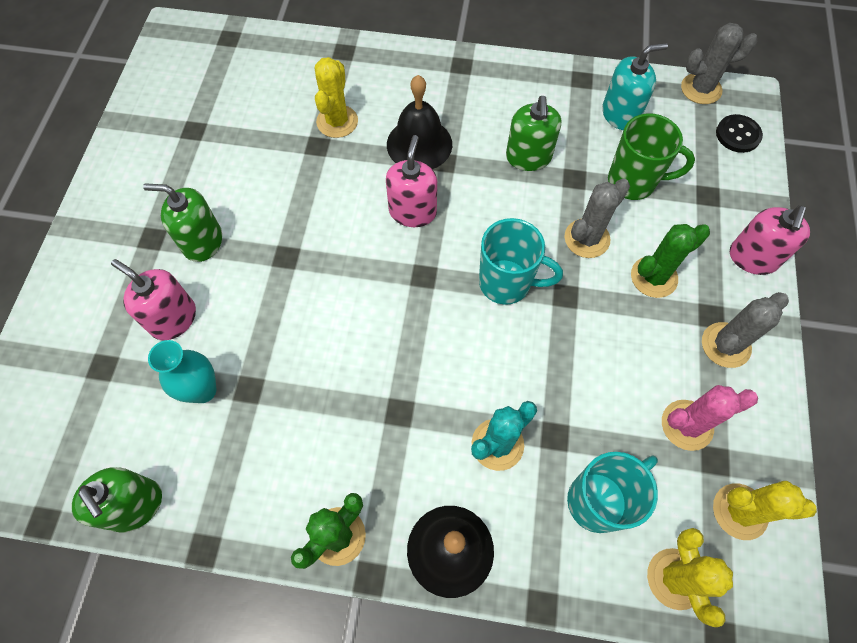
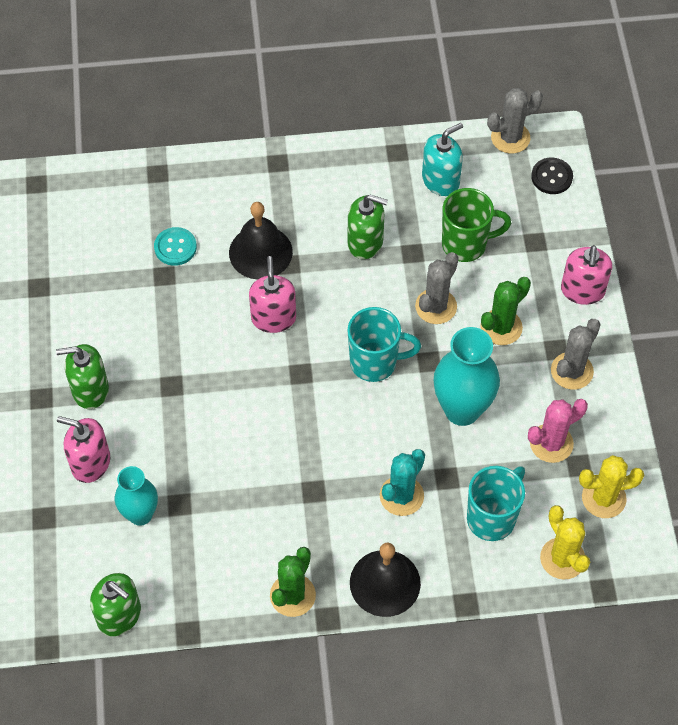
camera: 15 degrees left, 5 degrees down
(337, 121) = (175, 247): yellow cactus -> turquoise button
(528, 157) = (365, 242): green soap dispenser -> green soap dispenser turned 60 degrees counterclockwise
(590, 359) = (462, 410): none -> turquoise vase

